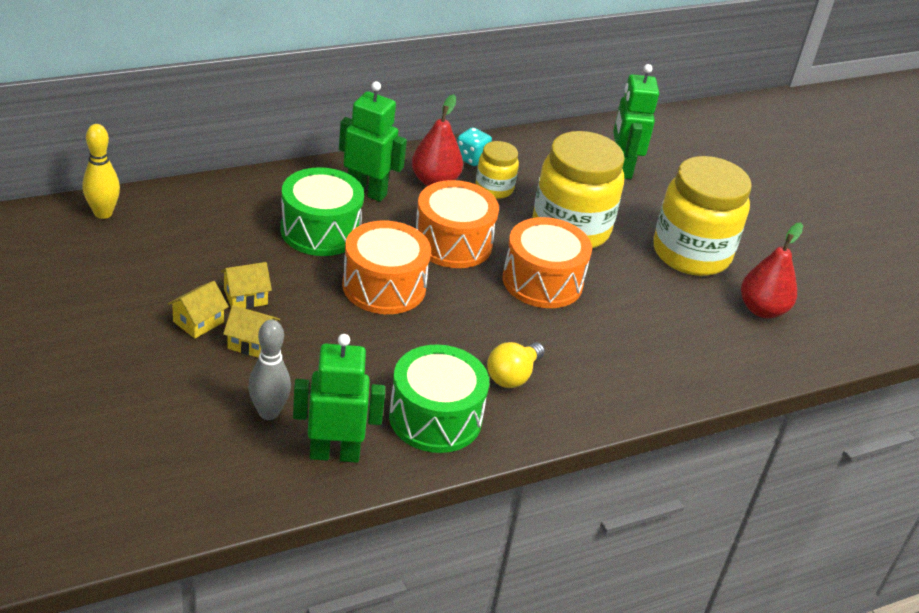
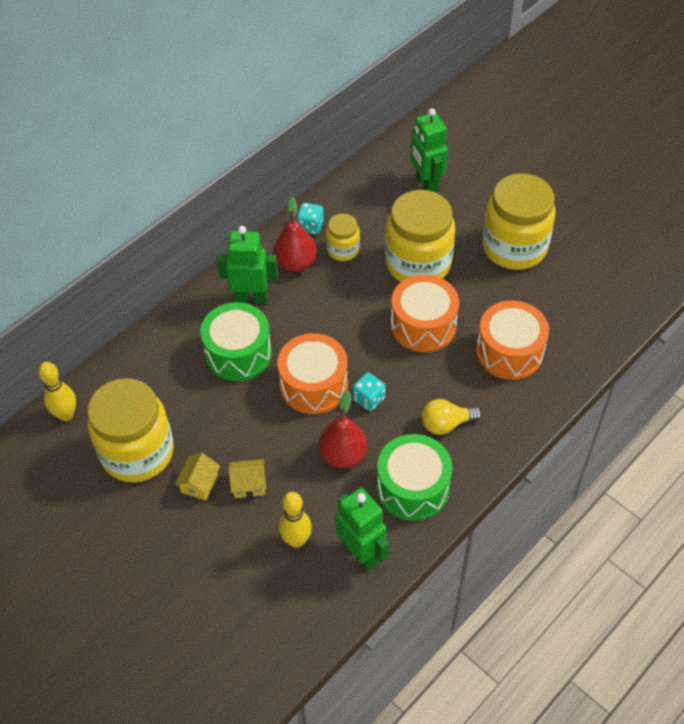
camera: 15 degrees left, 15 degrees up
(152, 271) = (137, 452): none -> yellow jar
(245, 297) = (220, 444): yellow house -> none
(268, 412) = (296, 540): grey bowling pin -> yellow bowling pin
(334, 453) = (361, 553): green robot -> green robot turned 75 degrees clockwise
(437, 321) = (369, 399): none -> turquoise dice
(452, 243) = (340, 319): orange drum -> orange drum (509, 352)
(512, 376) = (446, 424): yellow light bulb -> yellow light bulb turned 60 degrees clockwise
(762, 309) = (586, 278): red pear -> red pear (343, 455)

